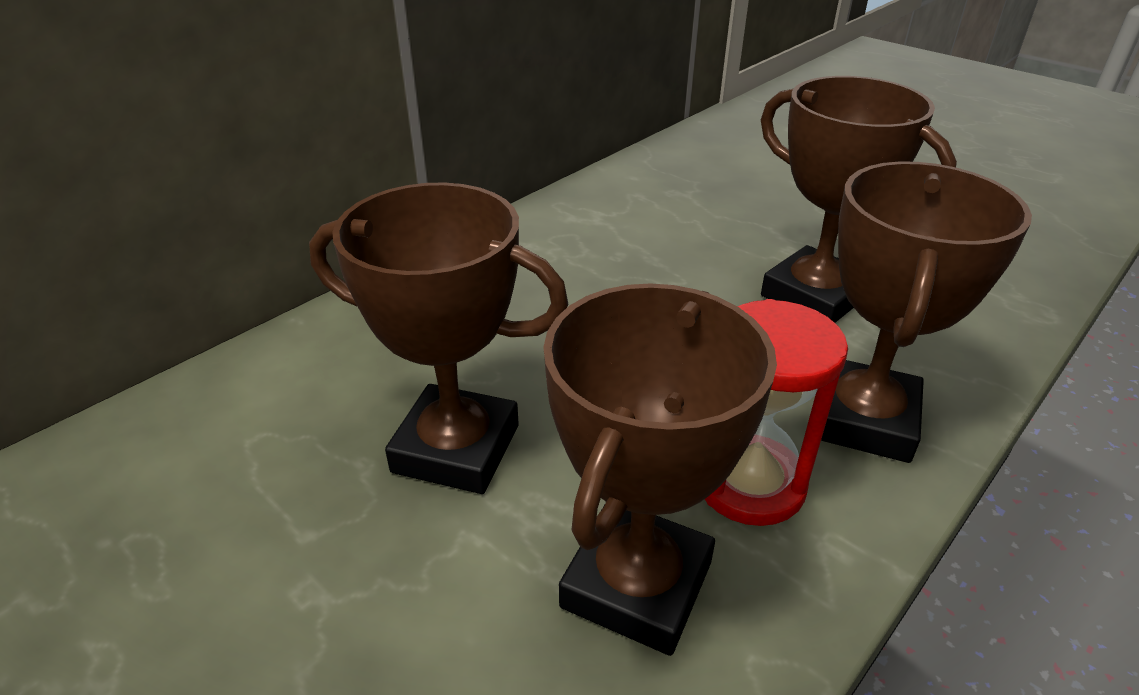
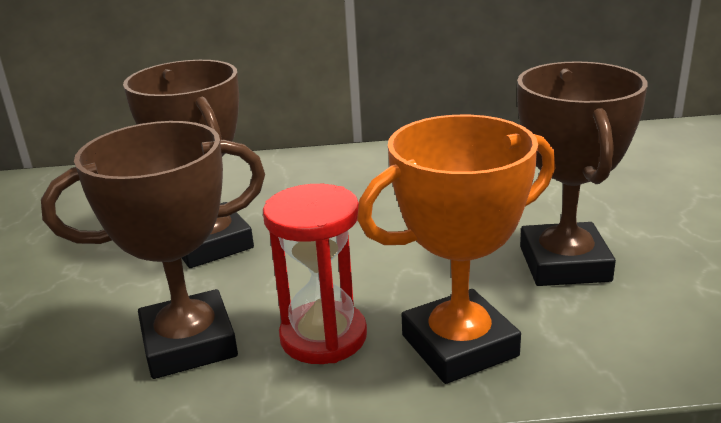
camera: 45 degrees right, 10 degrees down
(862, 419) = (459, 345): brown trophy -> orange trophy

